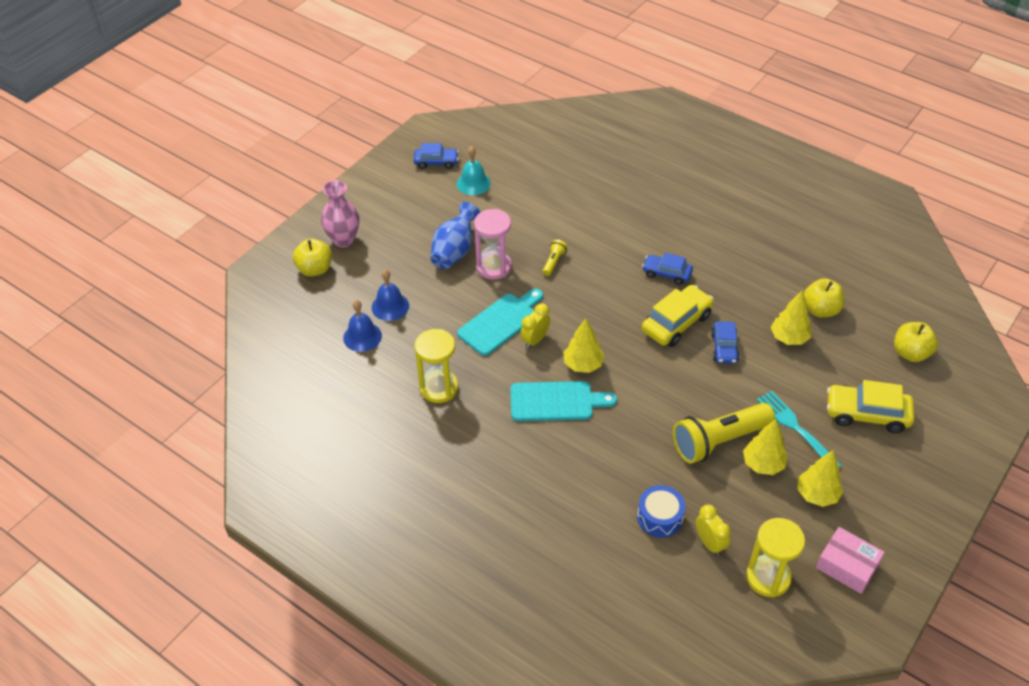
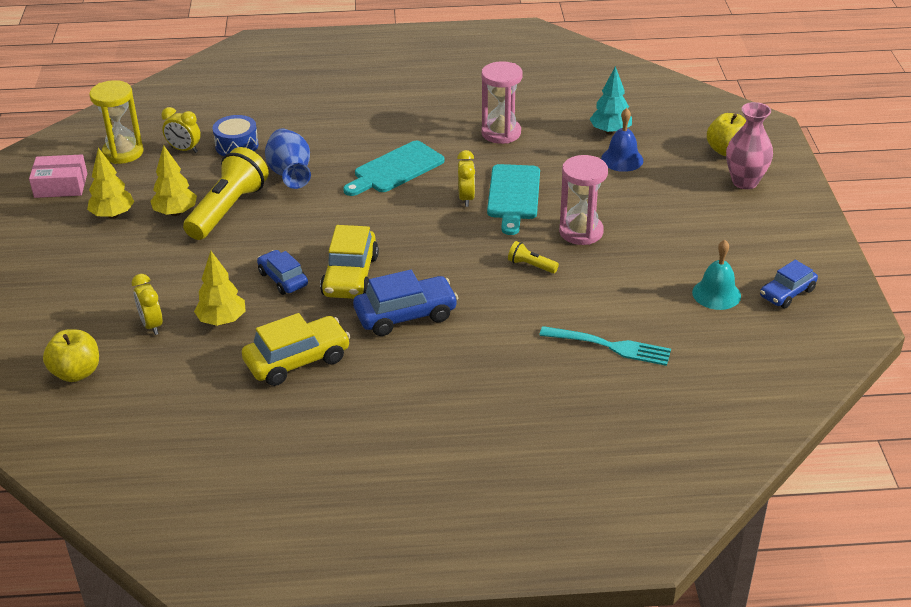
camera: 140 degrees right, 10 degrees down
(362, 336) = (610, 131): blue bell -> turquoise tree
(439, 388) = (501, 133): yellow hourglass -> pink hourglass
(454, 251) = (635, 225): blue vase -> blue vase (290, 174)
(554, 262) = (531, 265): yellow flashlight -> yellow flashlight turned 135 degrees clockwise
(583, 365) = (402, 202): yellow tree -> none
(666, 274) = (405, 315): blue car -> blue car, size x1.56
(796, 428) = (162, 251): turquoise fork -> turquoise fork (609, 346)
(820, 310) = (206, 366): yellow apple -> none
(840, 362) = (152, 325): none -> yellow clock
(867, 414) = (98, 293): yellow car -> yellow car (297, 360)

